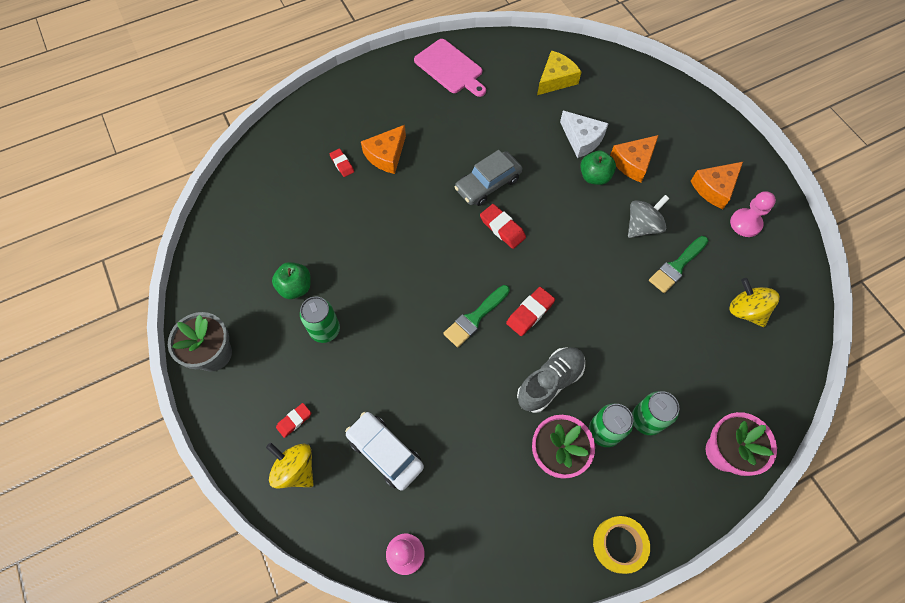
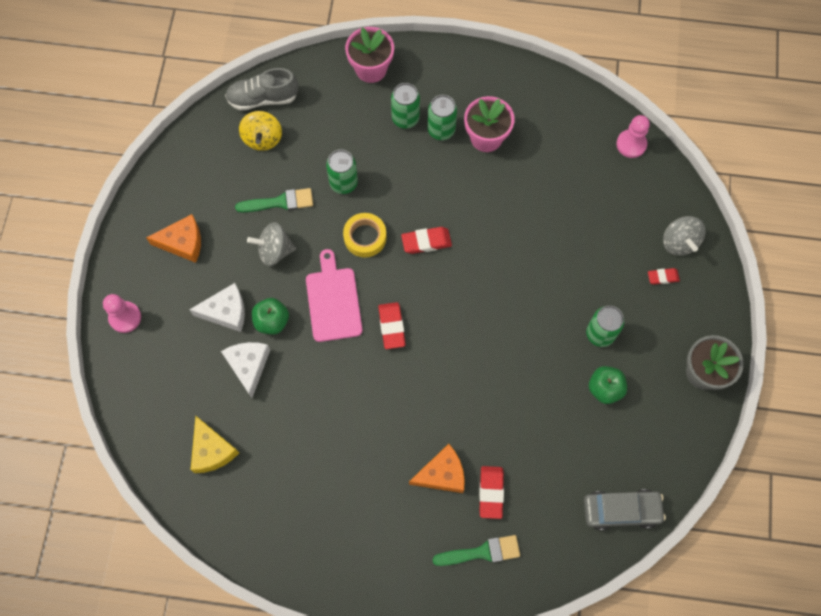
camera: 145 degrees left, 5 degrees up
(296, 469) = (679, 242): yellow spinning top -> grey spinning top
(342, 164) = (491, 492): red eraser -> red eraser, size x1.54
(385, 452) = (607, 213): white car -> none
(450, 68) = (304, 541): pink cutting board -> pink cutting board (333, 301)
(475, 318) = (472, 266): green brush -> green brush (481, 552)
(488, 184) = (371, 378): grey car -> grey car (621, 510)
(550, 382) = (452, 184): grey shoe -> grey shoe (263, 98)
(556, 79) = (212, 450): yellow cheese -> yellow cheese turned 105 degrees counterclockwise
(619, 545) = (487, 65): yellow tape -> yellow tape (365, 237)
(633, 162) = (226, 312): orange cheese -> white cheese
(642, 317) = (343, 183): none -> green can
(745, 223) = (191, 198): pink pawn -> pink pawn (125, 317)

